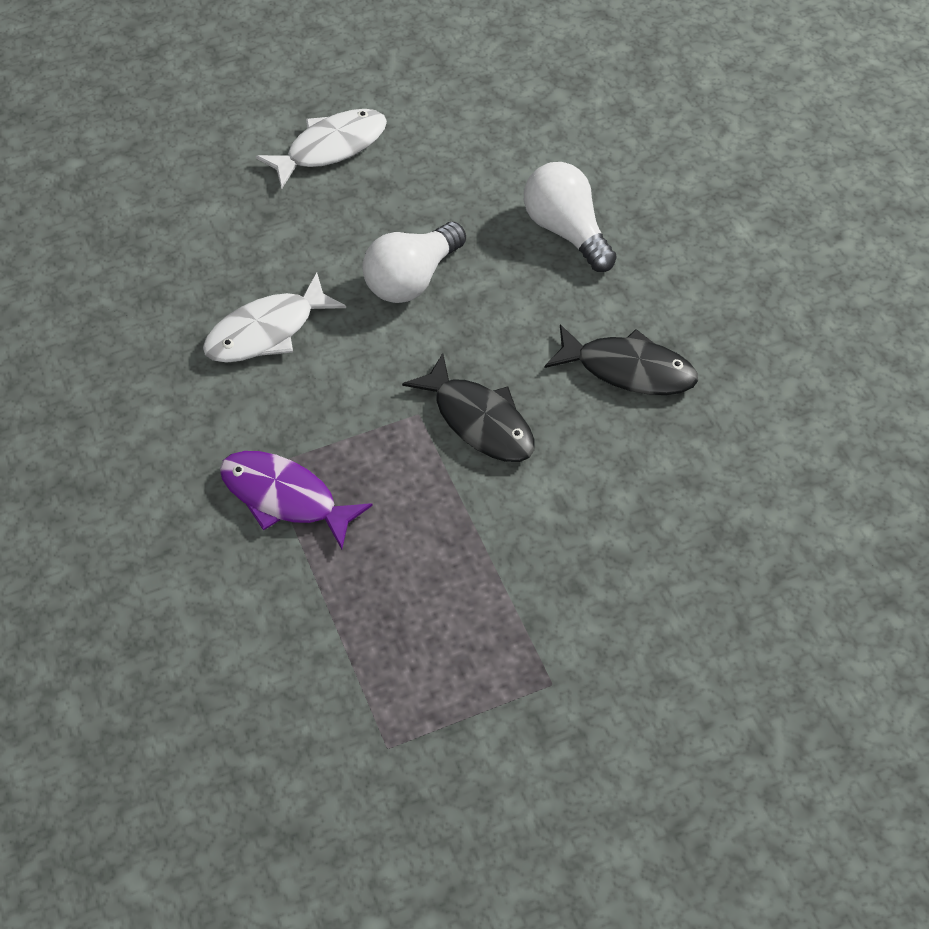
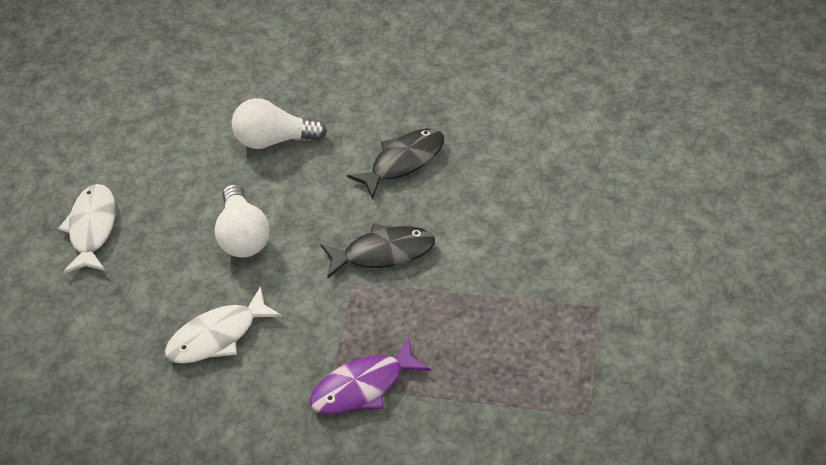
camera: 55 degrees left, 5 degrees down
(267, 331) = (218, 336): white fish -> white fish turned 60 degrees clockwise

